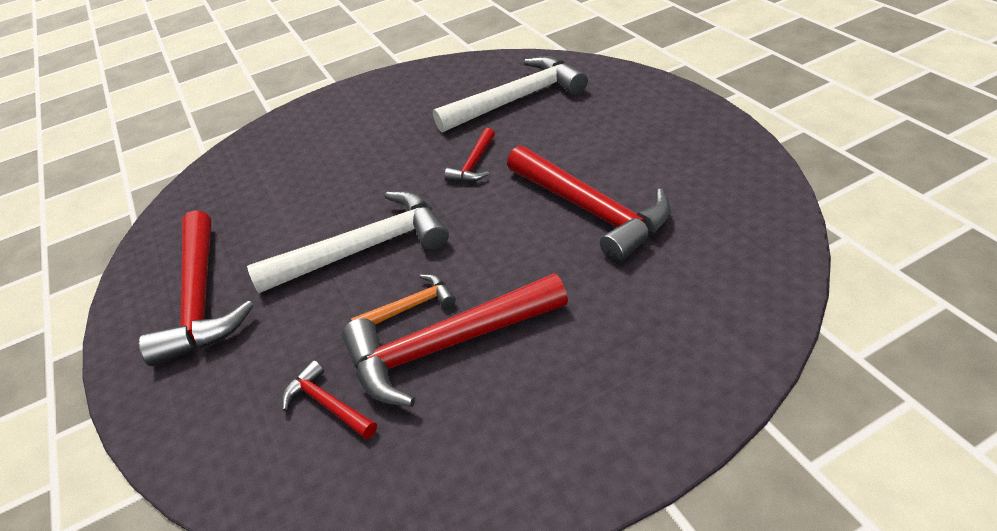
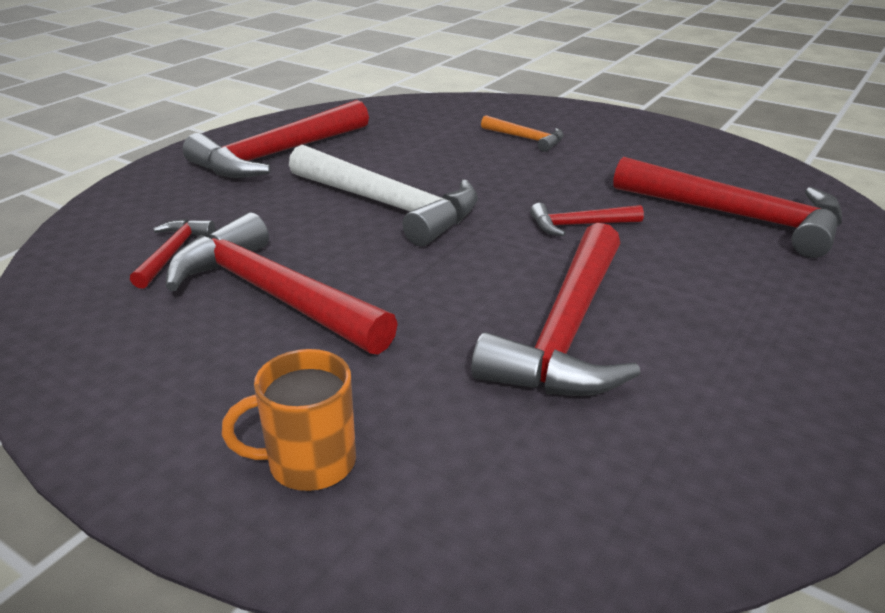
camera: 55 degrees right, 10 degrees down
(410, 307) = (319, 256): orange hammer -> orange hammer (526, 139)
(517, 99) = (737, 217): white hammer -> red hammer
(659, 363) = (309, 463): none -> orange mug

